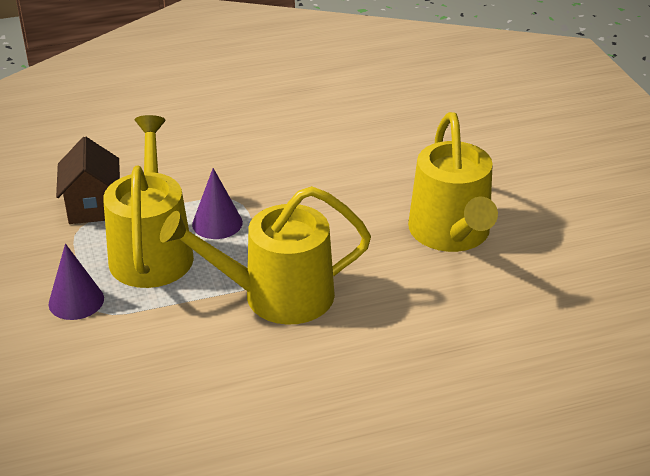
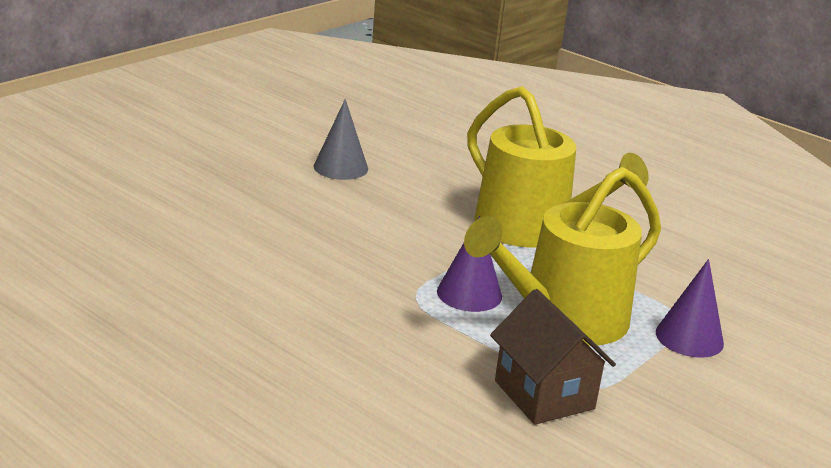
camera: 125 degrees left, 10 degrees down
(93, 207) = (544, 395): brown house -> brown house turned 75 degrees counterclockwise
(451, 233) = (340, 167): yellow watering can -> grey cone

